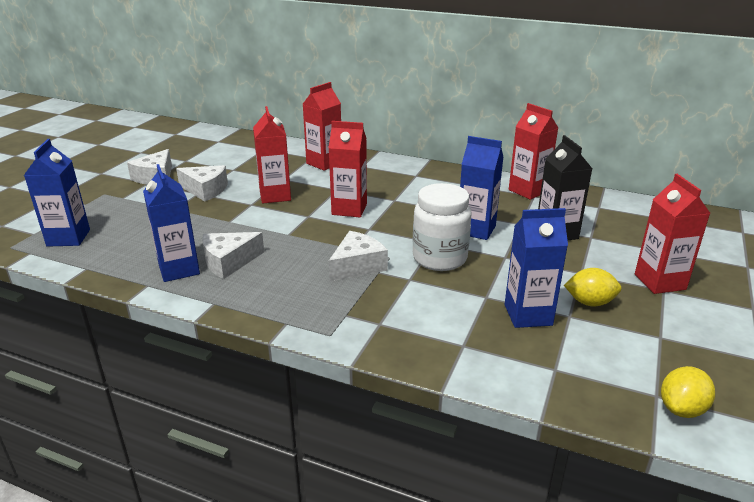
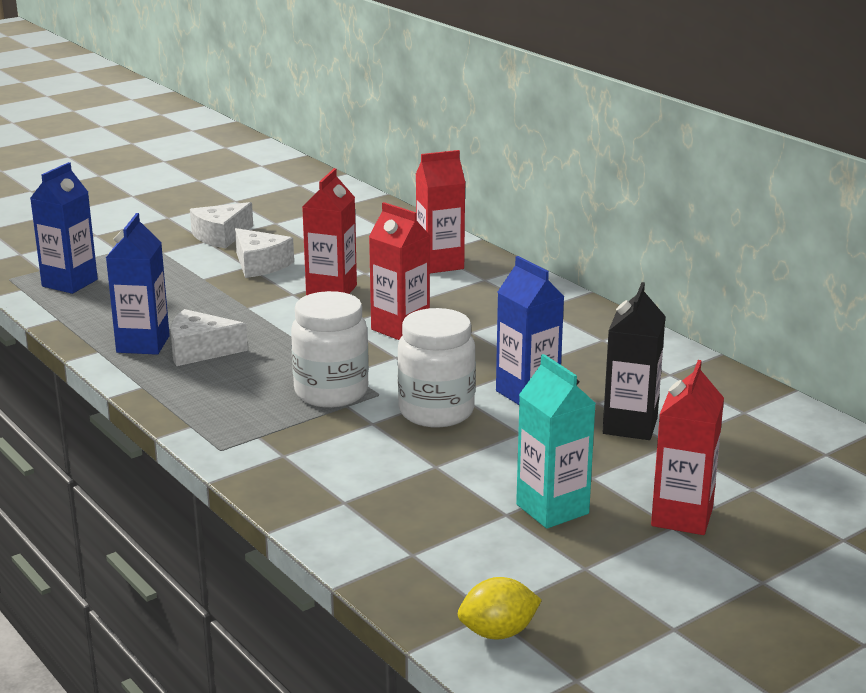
camera: 30 degrees right, 5 degrees down
(357, 266) = (331, 393): white cheese -> white jar
(528, 191) = (671, 365): red carton -> none
(528, 315) = (457, 498): blue carton -> none
(589, 302) = (552, 509): yellow lemon -> turquoise carton

